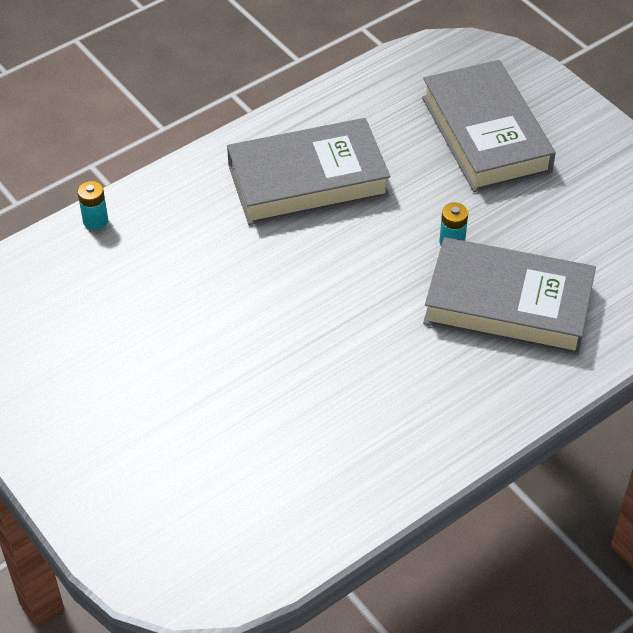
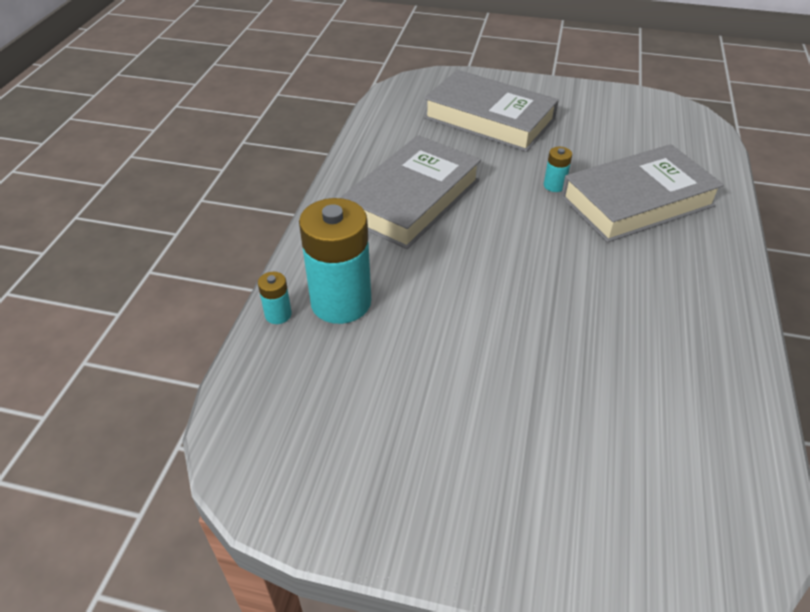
camera: 40 degrees left, 5 degrees down
(149, 239) = (341, 302): none -> turquoise battery

